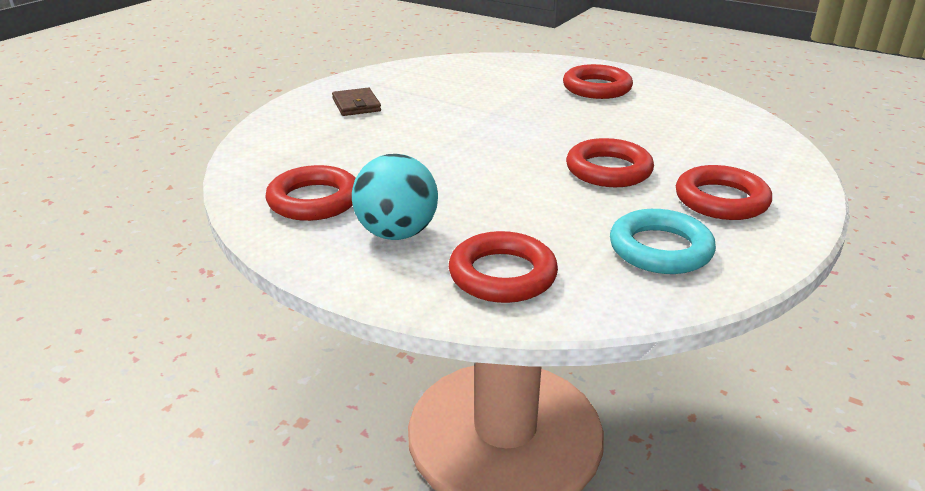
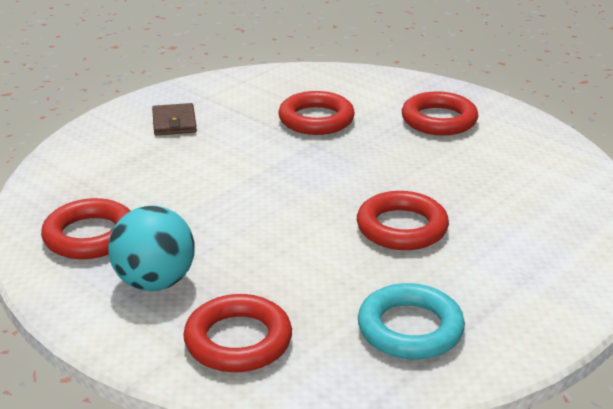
camera: 10 degrees right, 0 degrees up
(721, 200) = (504, 276): red ring -> red ring (316, 119)

